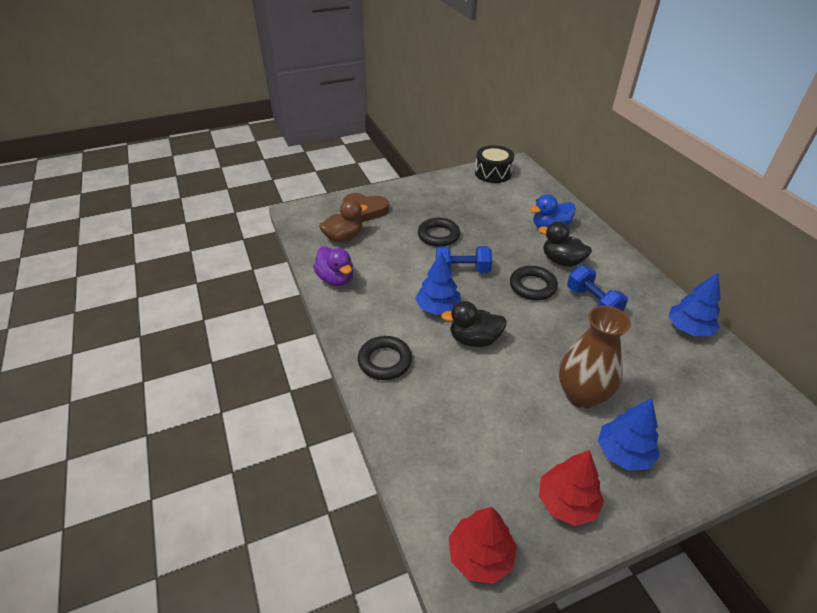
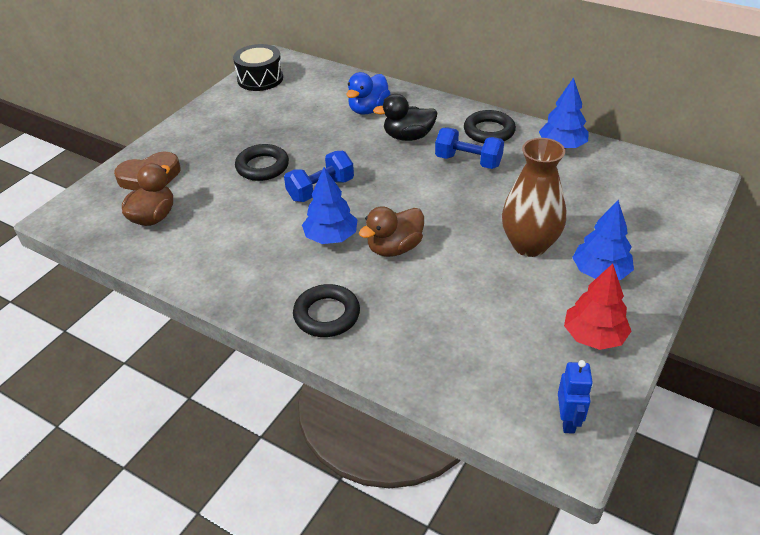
camera: 35 degrees left, 0 degrees up
(336, 279) = (190, 264): purple duck -> none
(474, 339) = (394, 248): black duck -> brown duck
(480, 555) = (568, 421): red tree -> blue robot
(532, 286) = (403, 172): black ring -> black ring (489, 131)

